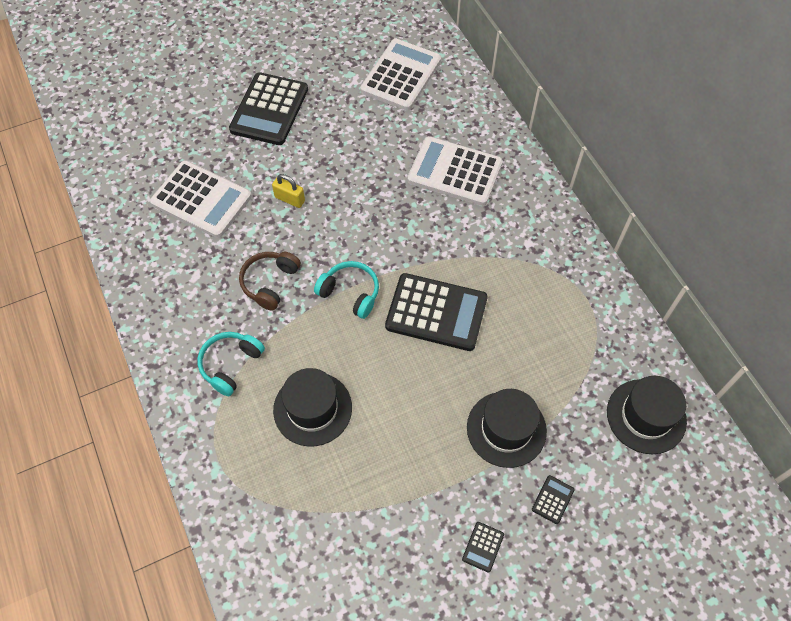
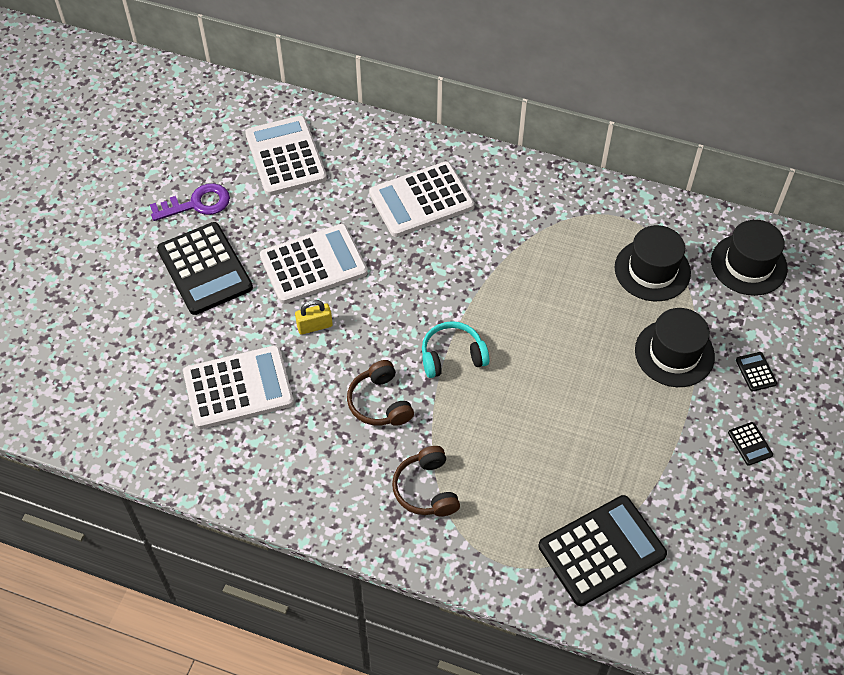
camera: 45 degrees left, 5 degrees down
(230, 364) = (426, 489): turquoise headphones -> brown headphones
(312, 65) = (197, 204): none -> purple key
(312, 408) = (527, 463): black hat -> black hat (652, 270)
(335, 159) = (313, 264): none -> white calculator
(436, 312) = (532, 315): black calculator -> black calculator (602, 550)

